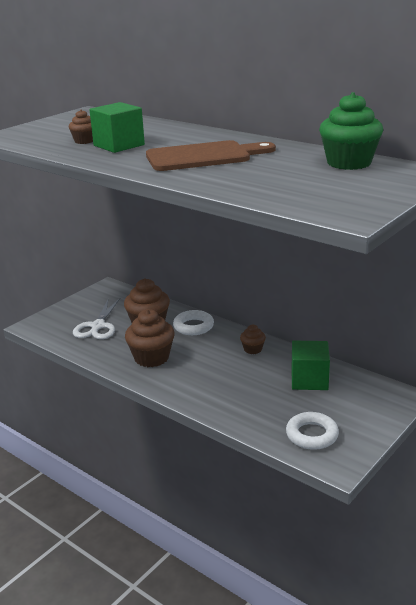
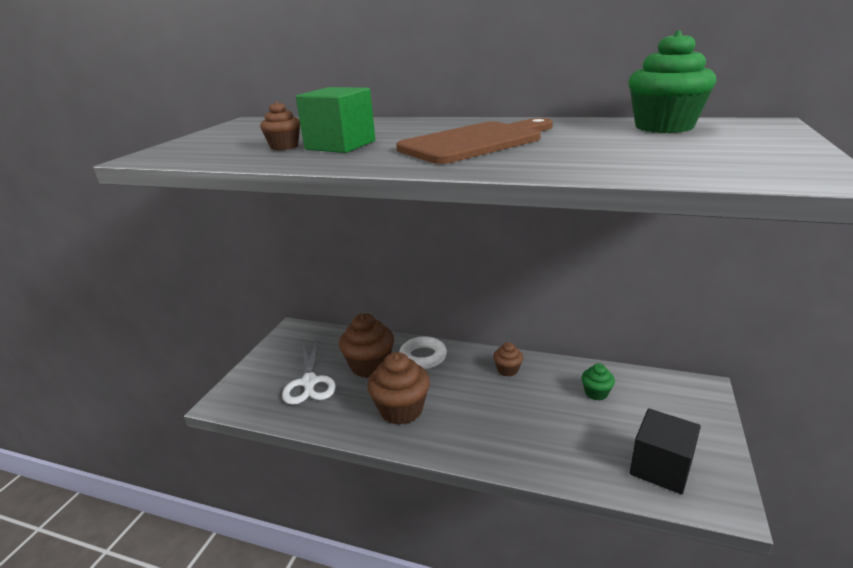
camera: 20 degrees left, 0 degrees up
(309, 380) = (596, 393): green cube -> green cupcake
(312, 435) = (660, 467): white ring -> black cube

